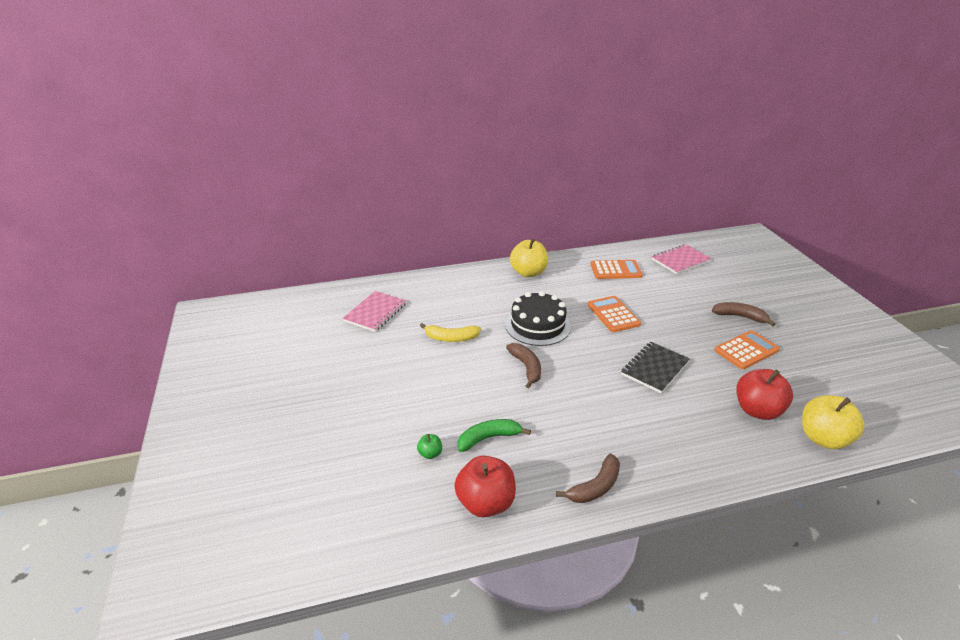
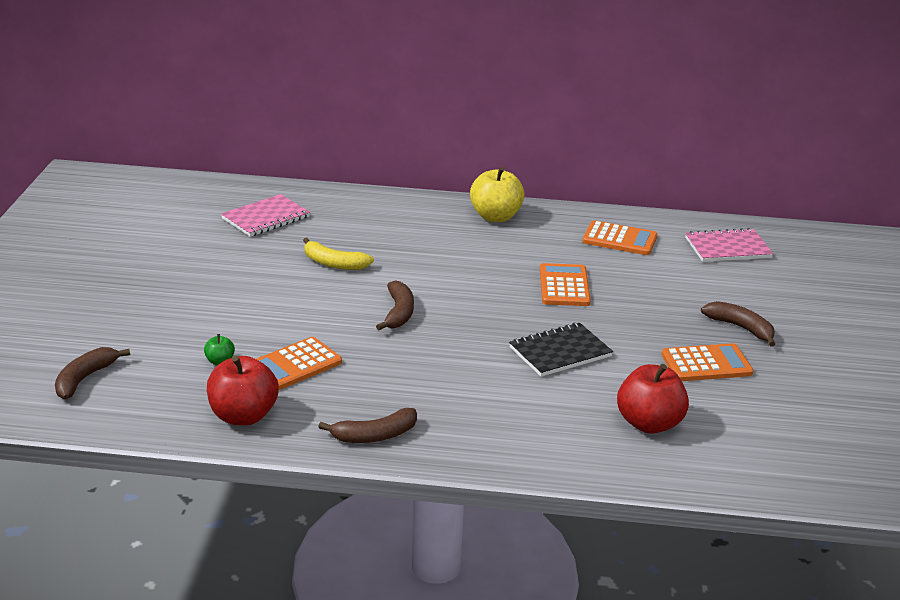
camera: 20 degrees right, 5 degrees down
(331, 509) = (85, 379): none -> brown banana
(488, 438) = (295, 365): green banana -> orange calculator
(537, 325) = (453, 275): black cake -> none
(823, 438) = (705, 470): yellow apple -> none

